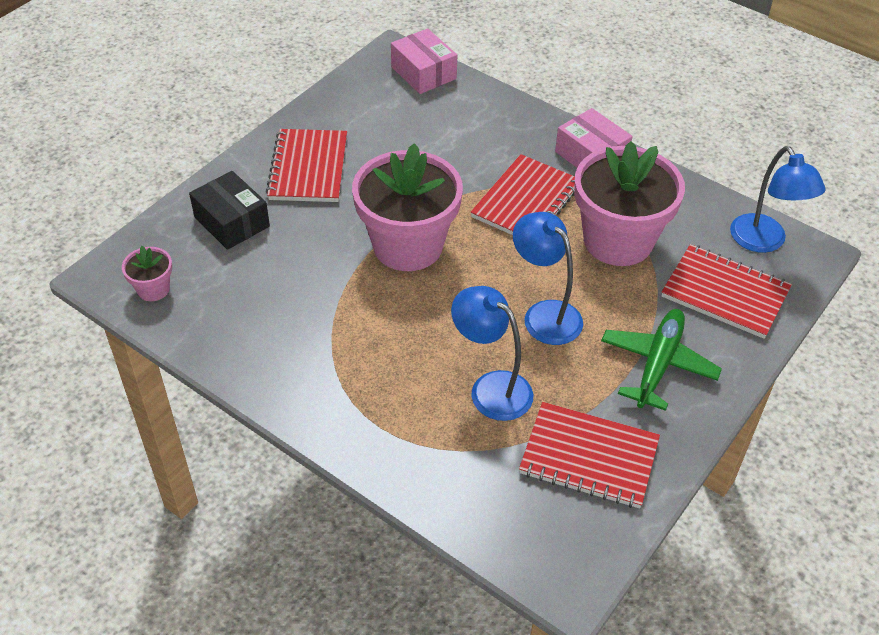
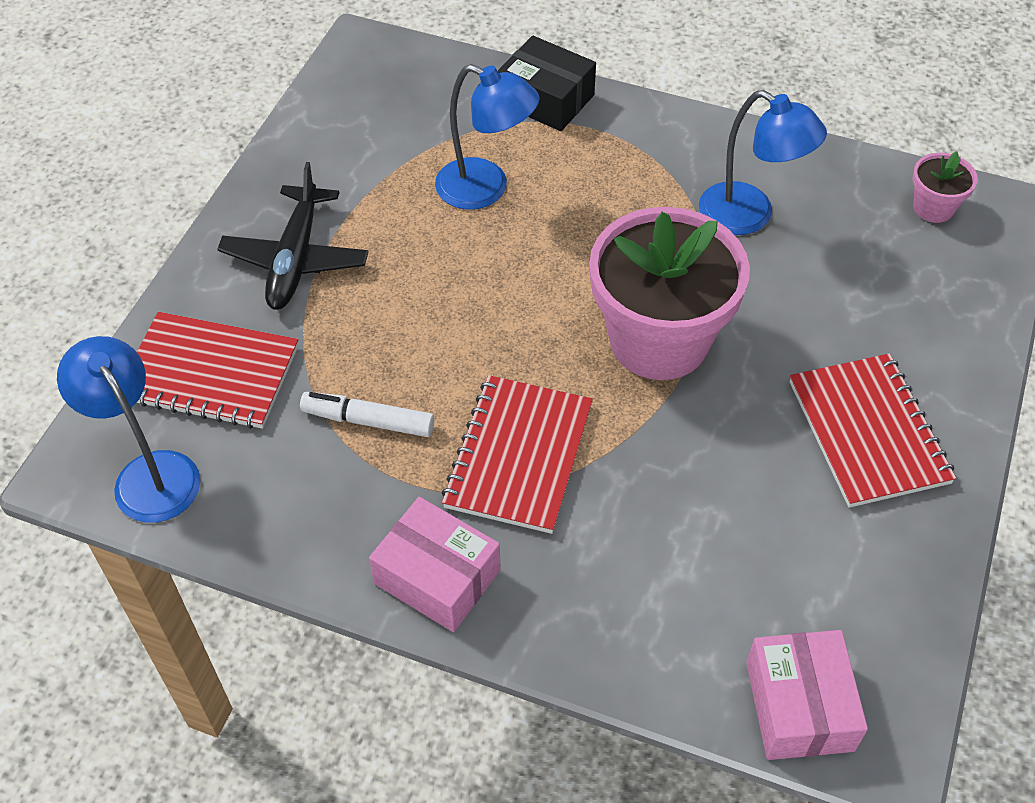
camera: 165 degrees right, 5 degrees up
(232, 222) = (911, 317): black box -> black box (546, 99)
(423, 73) = (799, 706): pink box -> pink box turned 45 degrees clockwise
(544, 314) = (447, 288): blue lamp -> blue lamp (749, 216)
(589, 457) = (362, 146): red notebook -> none
(618, 241) = (368, 421): pink flower pot -> white marker
(657, 364) = (296, 258): green plane -> black plane

